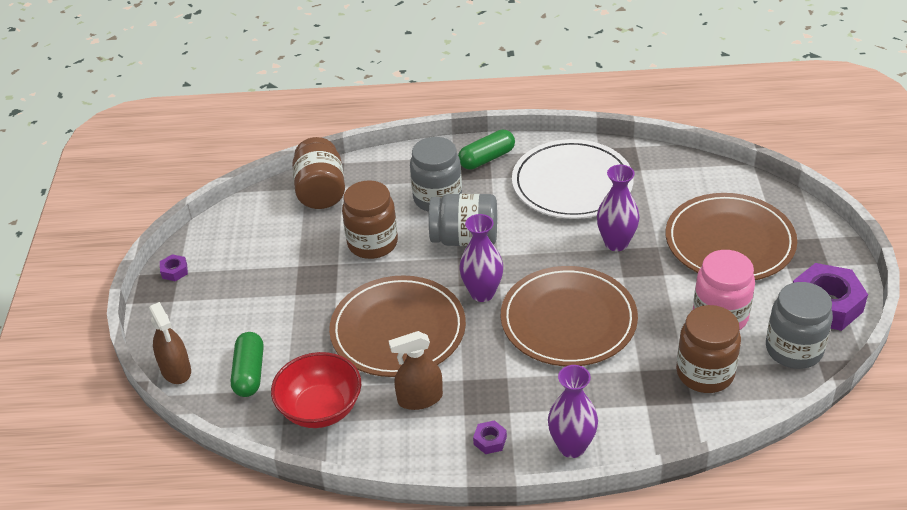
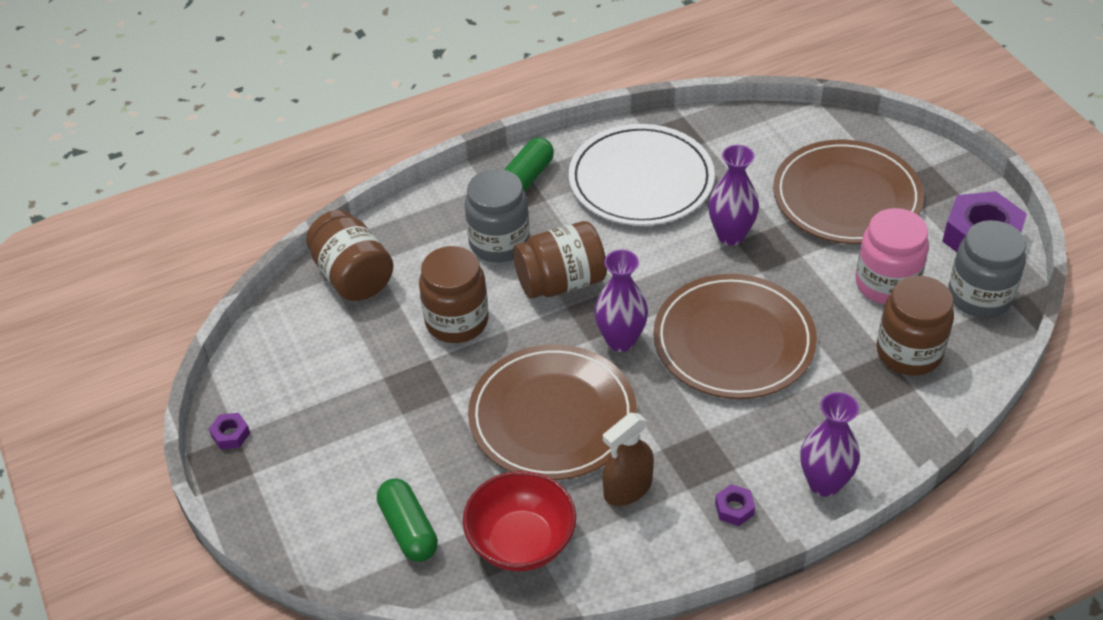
camera: 25 degrees left, 5 degrees up
(176, 370) = (314, 558): brown spray bottle -> none
(465, 239) = (561, 282): grey jar -> brown jar

